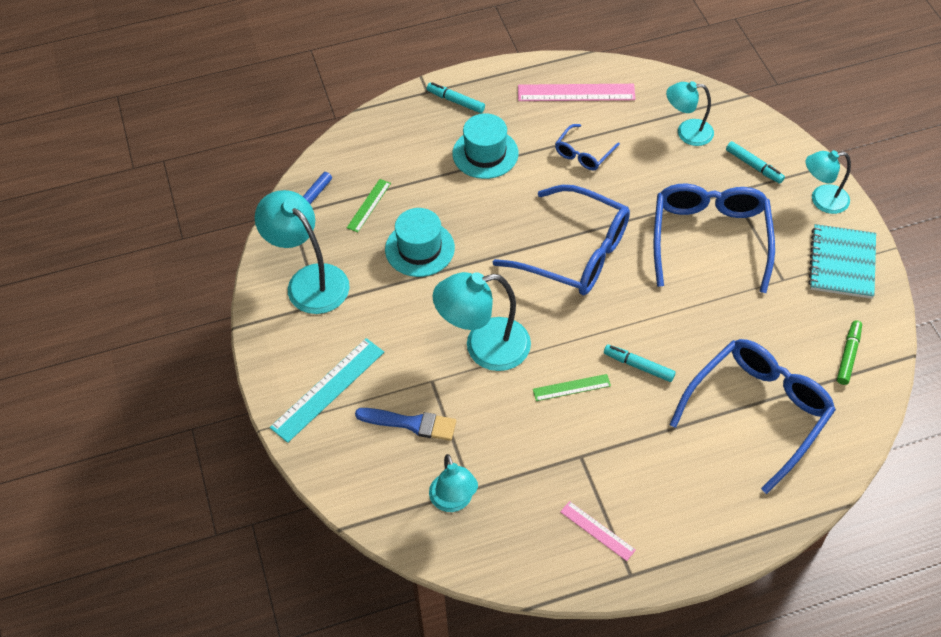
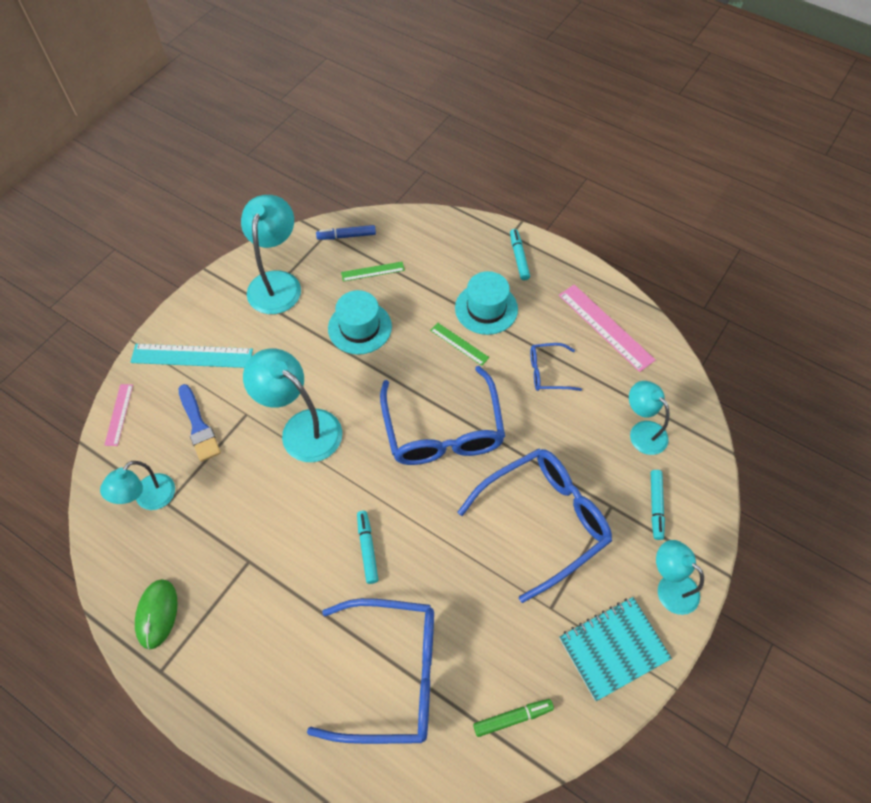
camera: 50 degrees right, 5 degrees up
(571, 387) = (309, 512): green ruler -> green ruler (459, 344)
(575, 551) = (157, 614): none -> green mouse
(597, 530) = (186, 619): pink ruler -> pink ruler (119, 414)

